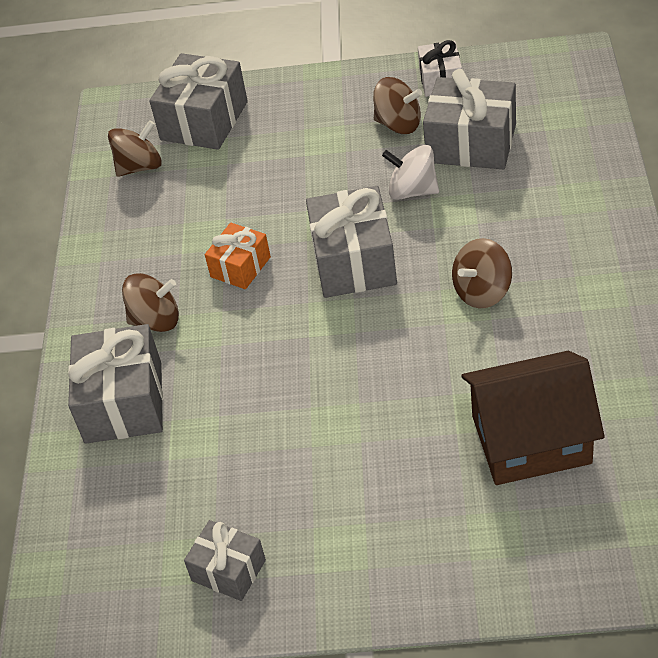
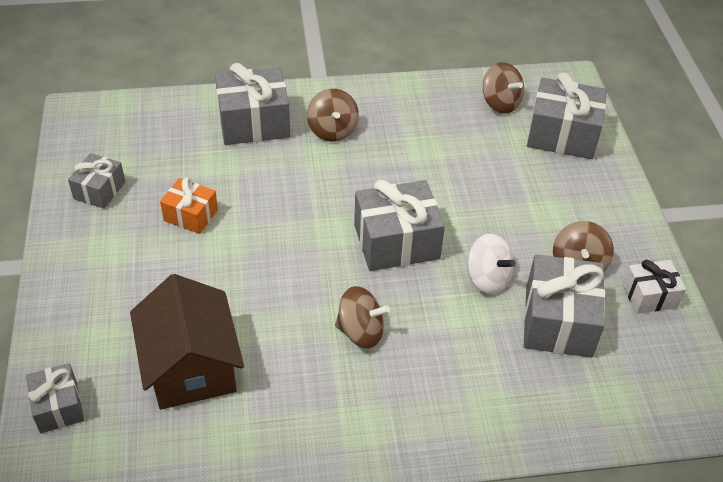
camera: 75 degrees right, 0 degrees up
(240, 267) = (389, 172): orange gift -> orange gift (191, 215)
(412, 191) = (487, 278): white spinning top -> white spinning top turned 120 degrees clockwise
(482, 292) = (361, 332): brown spinning top -> brown spinning top turned 150 degrees clockwise
(593, 566) = (58, 407): none -> grey gift

